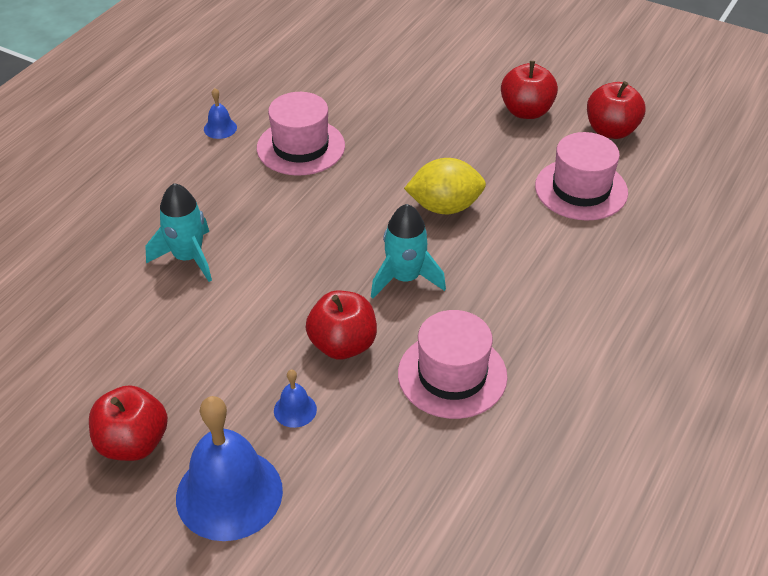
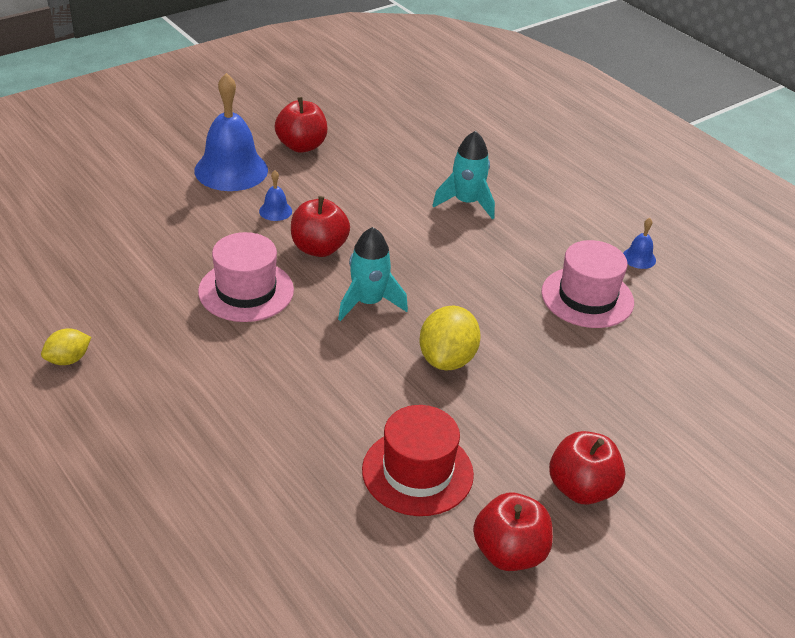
camera: 110 degrees right, 5 degrees down
(581, 189) = (417, 472): pink hat -> red hat
(656, 469) = (68, 360): none -> yellow lemon

